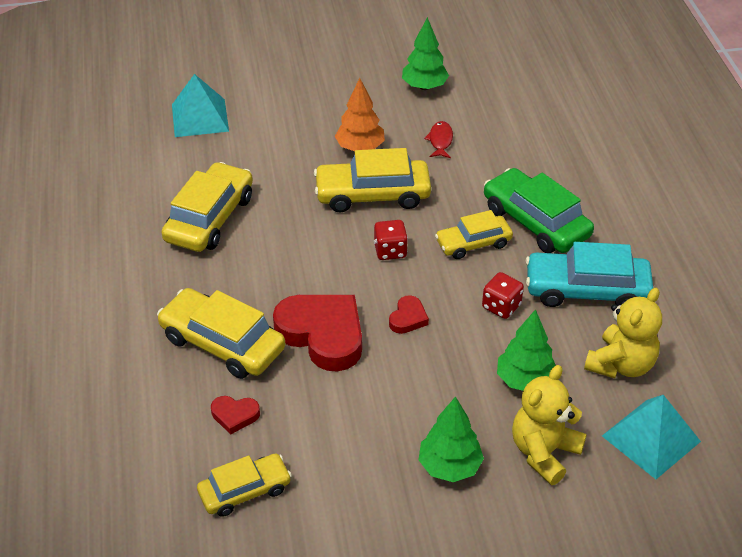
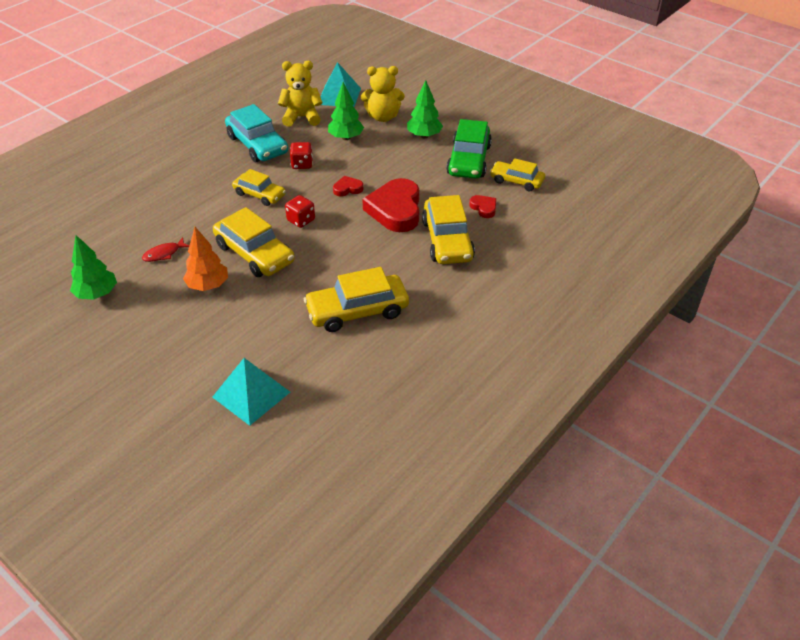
camera: 130 degrees left, 0 degrees up
(536, 222) = (215, 182): green car -> green car (468, 160)

